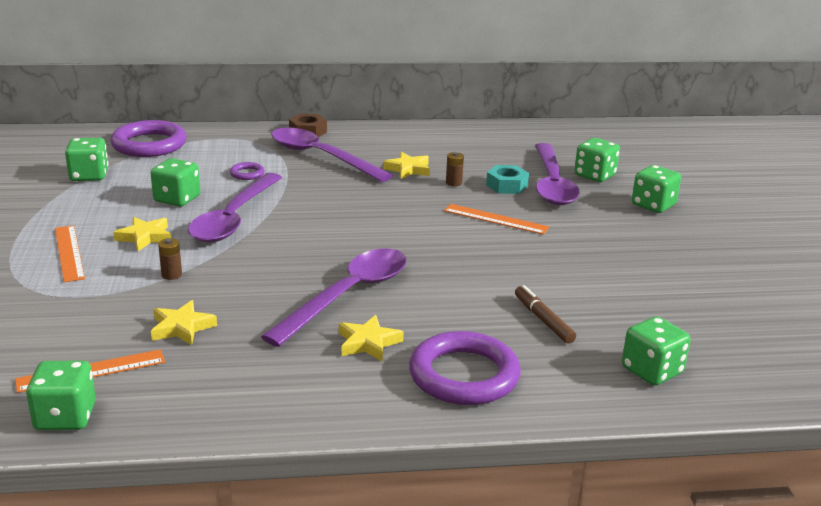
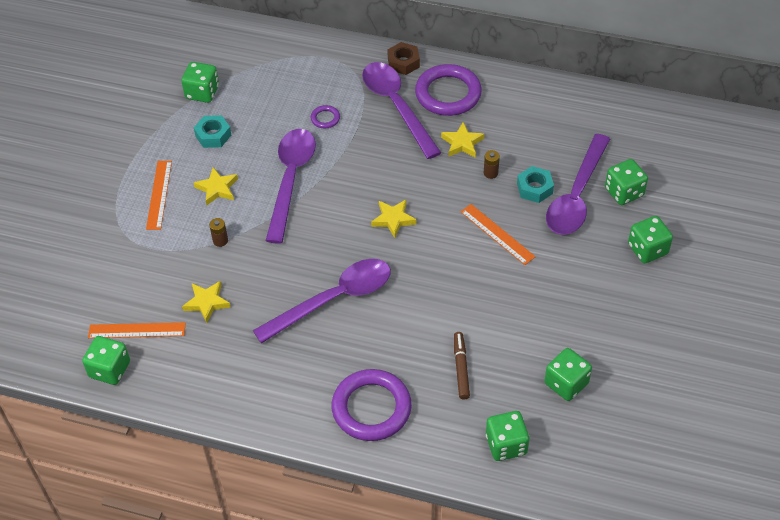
camera: 25 degrees right, 25 degrees up
(118, 201) = (213, 135): none -> turquoise nut
(149, 144) = (263, 55): purple ring -> purple ring (448, 94)
(177, 199) = (257, 143): green dice -> green dice (566, 383)
(234, 218) = (290, 180): purple spoon -> purple spoon turned 150 degrees clockwise
(368, 343) = (323, 355): yellow star -> yellow star (393, 219)

